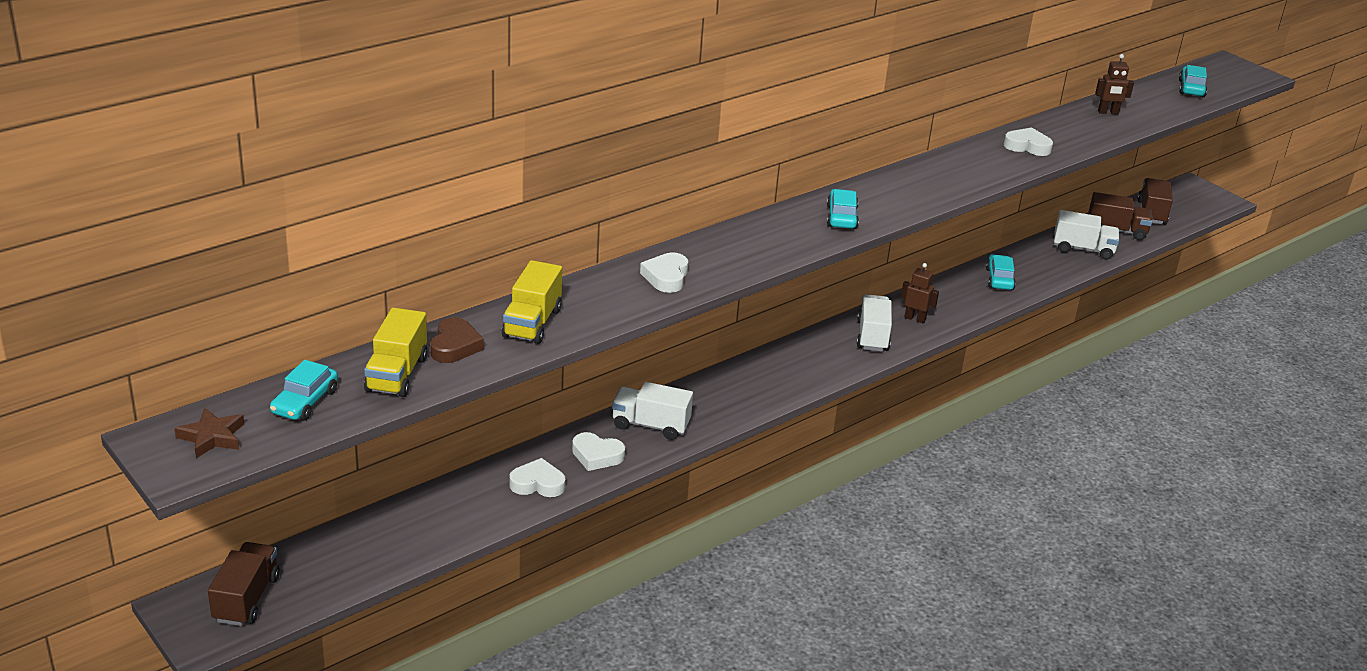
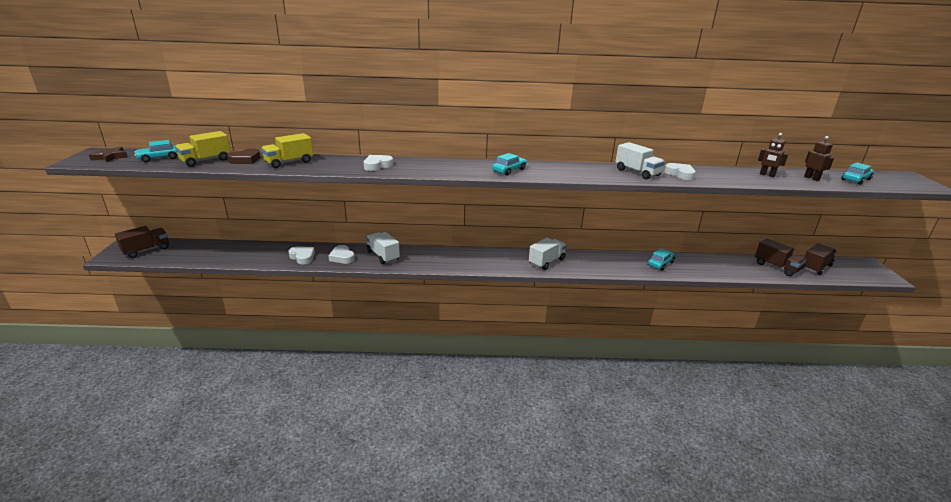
camera: 40 degrees right, 5 degrees down
(915, 319) = (582, 263): brown robot -> brown robot (811, 178)
(1083, 249) = (738, 268): white truck -> white truck (637, 172)

